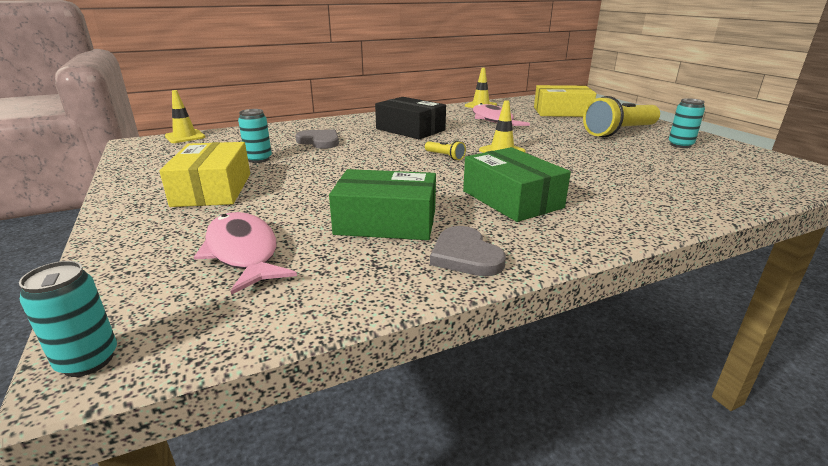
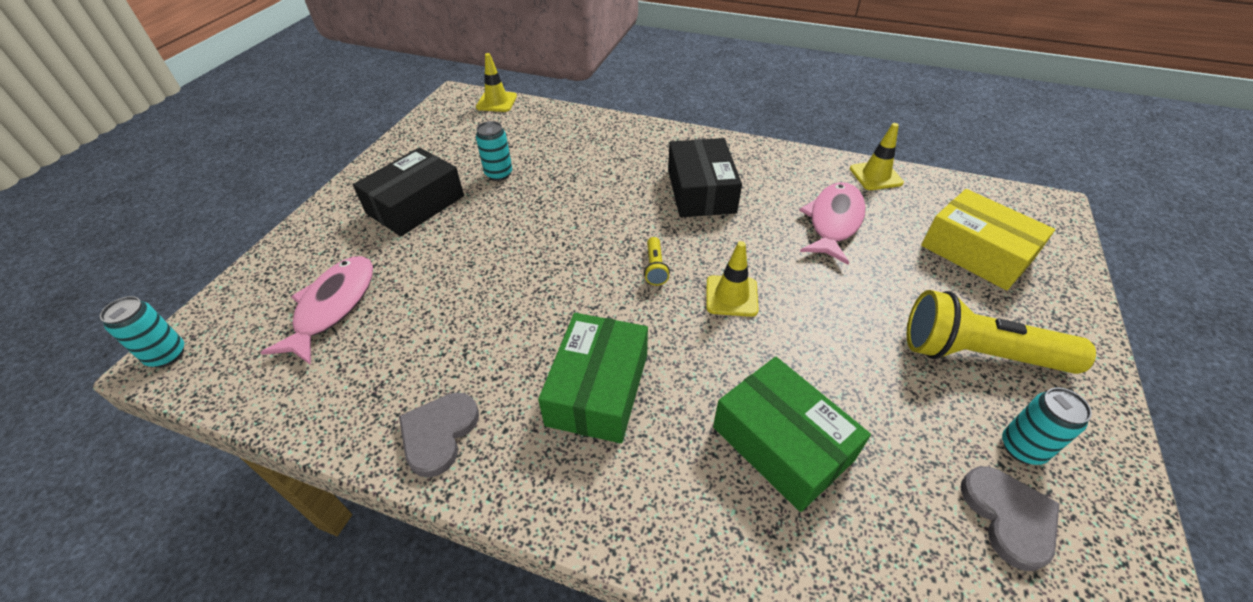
camera: 45 degrees right, 20 degrees up
(213, 189) = (415, 205): yellow box -> black box
(320, 141) = (584, 168): grey heart -> grey heart (1009, 517)
(386, 222) = (455, 340): green box -> green box (782, 443)

